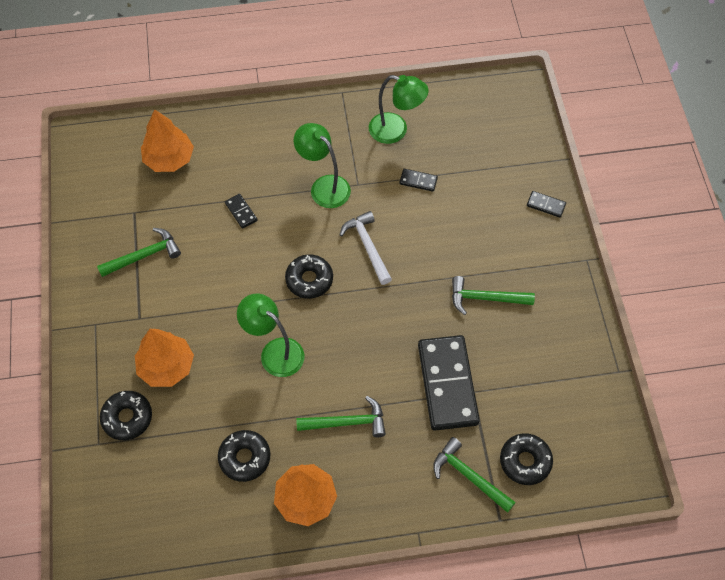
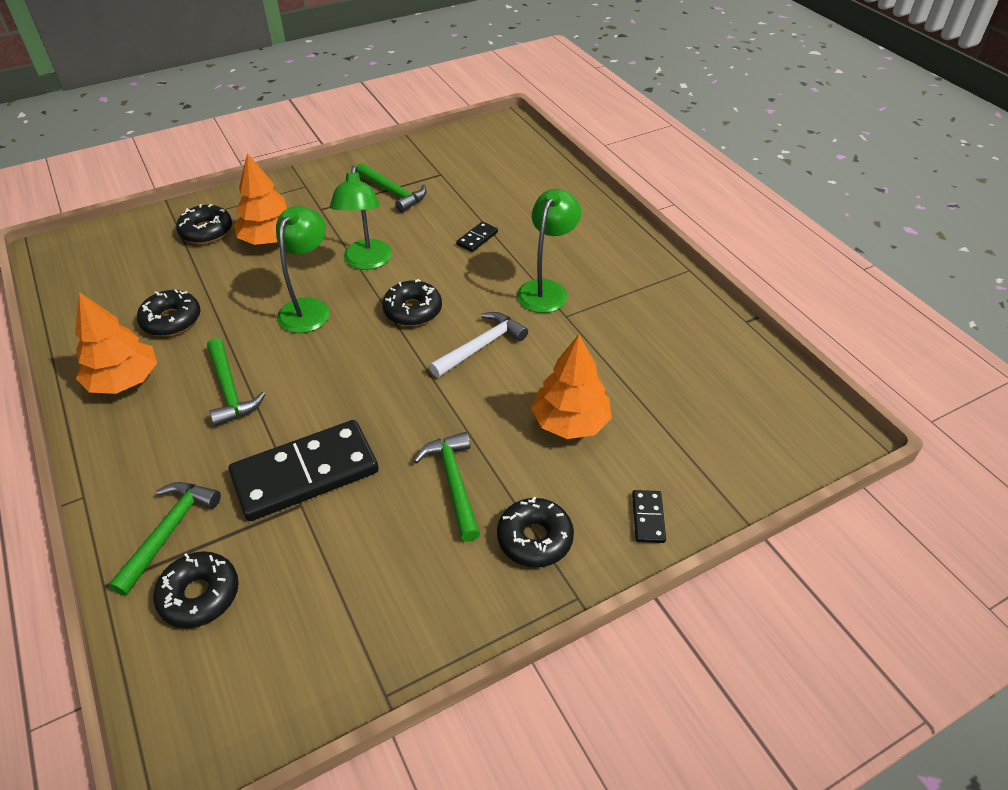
camera: 70 degrees right, 15 degrees down
(169, 159) = (515, 177): orange tree -> orange tree (570, 422)
(396, 131) = (667, 328): green lamp -> green lamp (367, 262)
(418, 181) = (604, 368): black domino -> none
(541, 267) = (534, 538): none -> black donut

